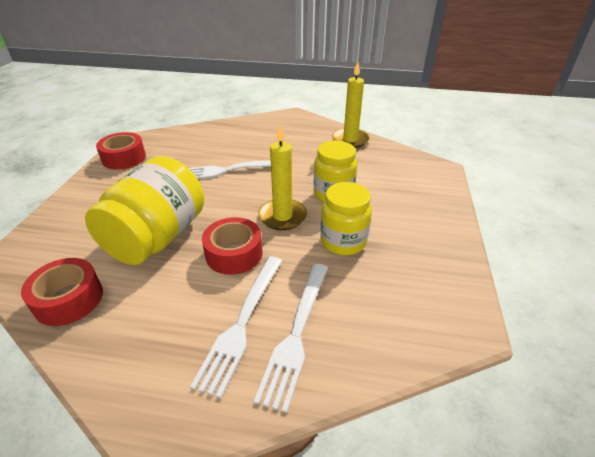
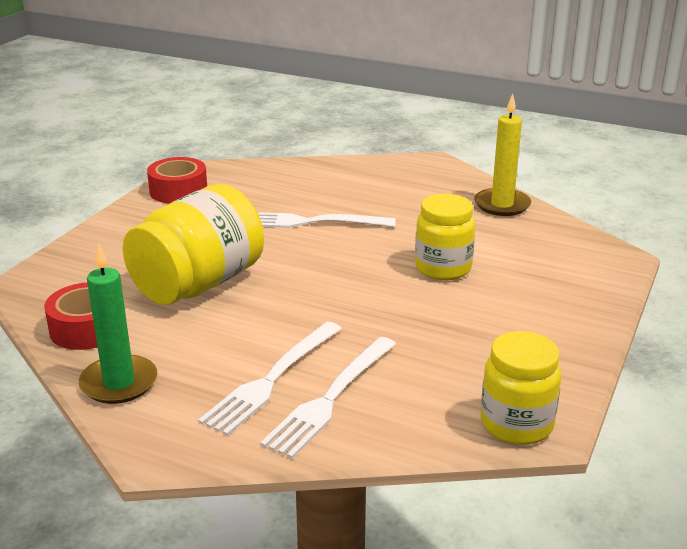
camera: 15 degrees right, 10 degrees down
(107, 356) = (119, 383): none -> green candle
(234, 253) = (285, 314): red tape -> none
(282, 216) = (362, 284): yellow candle -> none
(343, 241) = (430, 322): yellow jar -> yellow jar (516, 424)

